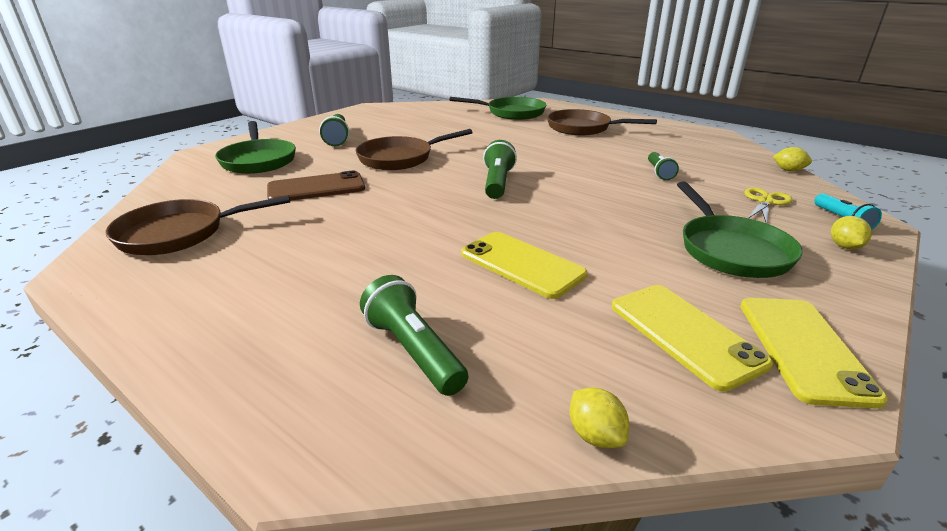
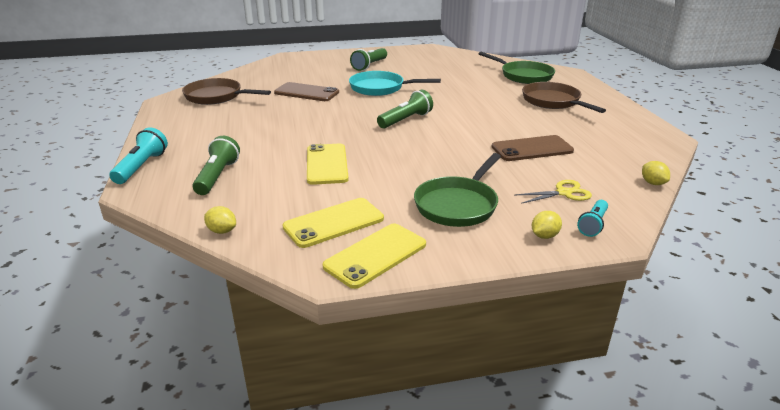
camera: 40 degrees right, 0 degrees up
(240, 403) = (142, 167): none -> turquoise flashlight
(258, 160) = (306, 68): green pan -> none
(400, 158) = (380, 88): brown pan -> turquoise pan
(595, 435) = (222, 231): yellow lemon -> yellow lemon turned 75 degrees counterclockwise
(659, 173) = (532, 149): green flashlight -> brown phone
(685, 334) = (334, 223): yellow phone -> yellow phone turned 45 degrees clockwise

